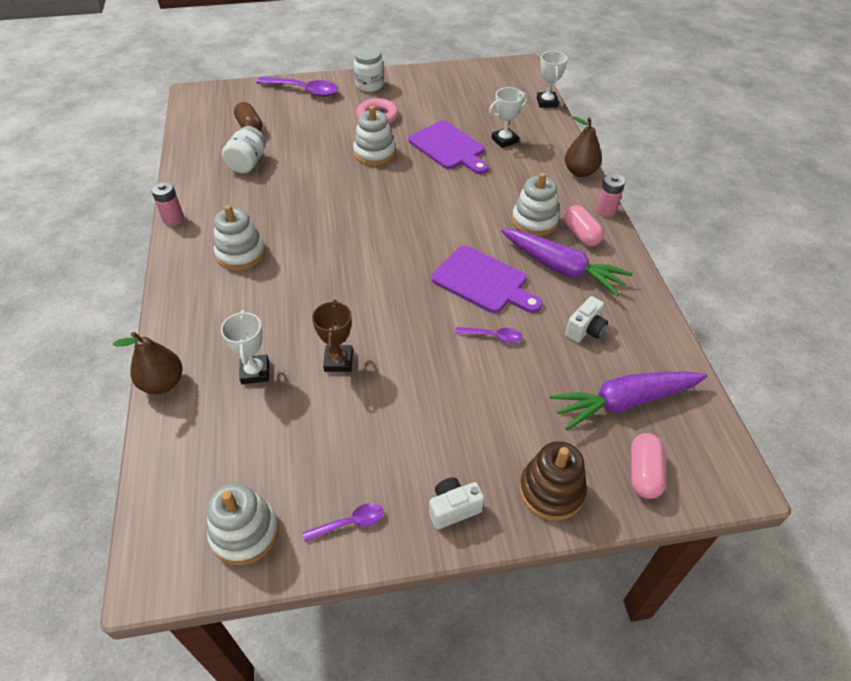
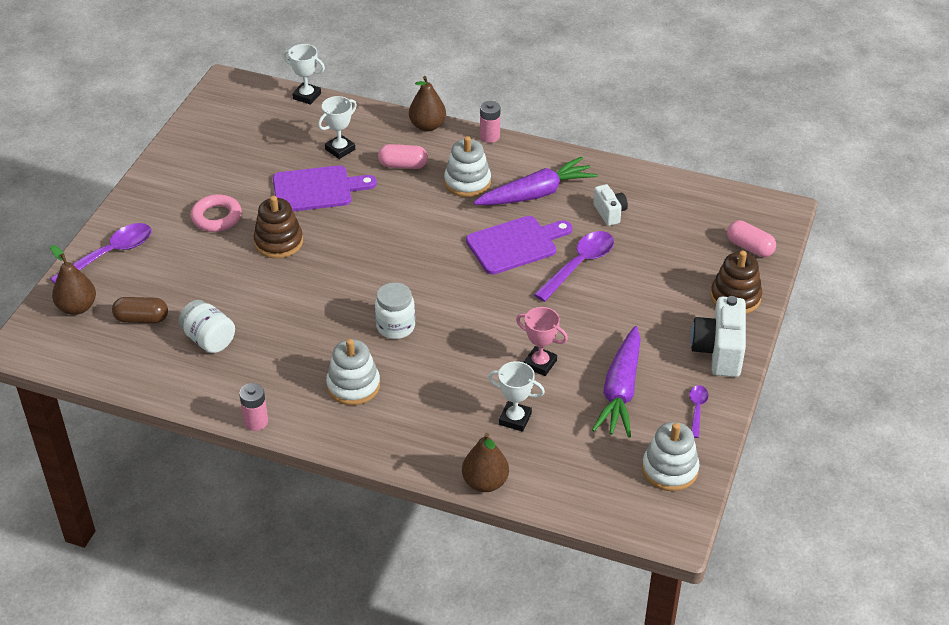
camera: 60 degrees left, 5 degrees down
(243, 99) = (77, 307): none -> brown pear
(338, 361) = (540, 364): brown trophy -> pink trophy
(369, 85) = (152, 201): white jar -> white jar (395, 327)
(374, 153) = (278, 242): white stacking toy -> brown stacking toy
(453, 508) = (719, 351): white camera -> white camera, size x1.74
(493, 336) = (579, 265): purple spoon -> purple spoon, size x1.88
(504, 140) = (340, 149): white trophy -> white trophy turned 45 degrees clockwise
(581, 234) = (506, 164): pink capsule -> pink capsule (403, 165)
(625, 402) = (689, 226): purple carrot -> purple carrot (620, 390)

